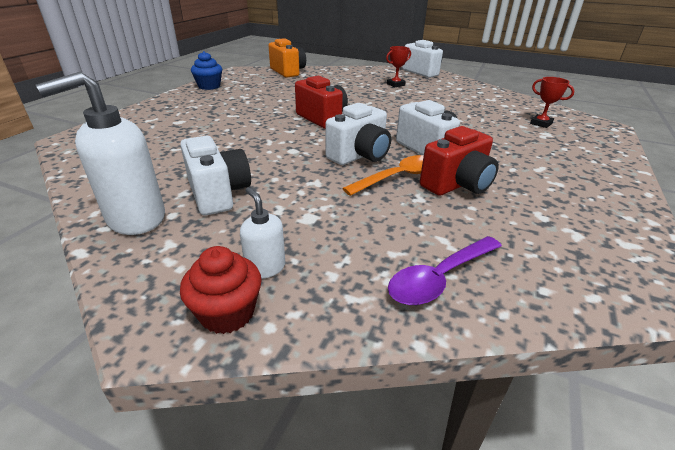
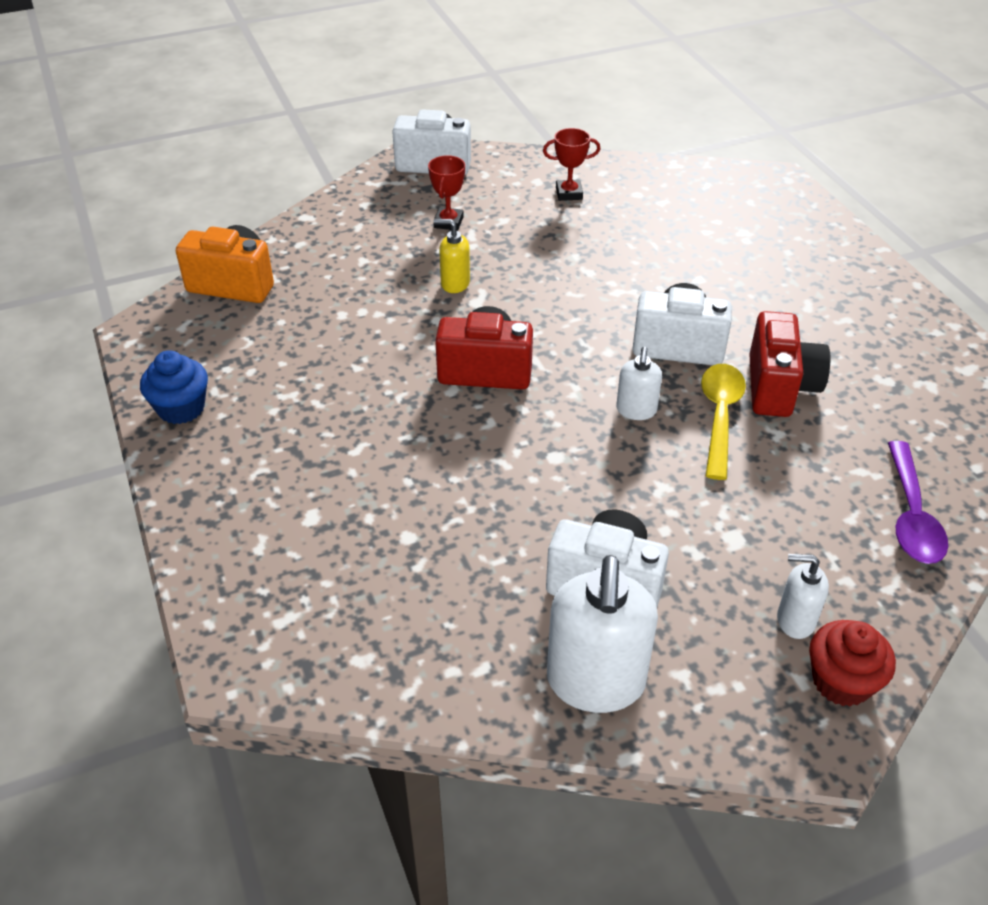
camera: 45 degrees left, 10 degrees up
(359, 156) = (636, 410): white camera -> white soap dispenser
(363, 97) = (455, 283): none -> yellow soap dispenser
(398, 177) = (719, 416): orange spoon -> yellow spoon
(541, 123) = (717, 214): red trophy -> red trophy (569, 193)

